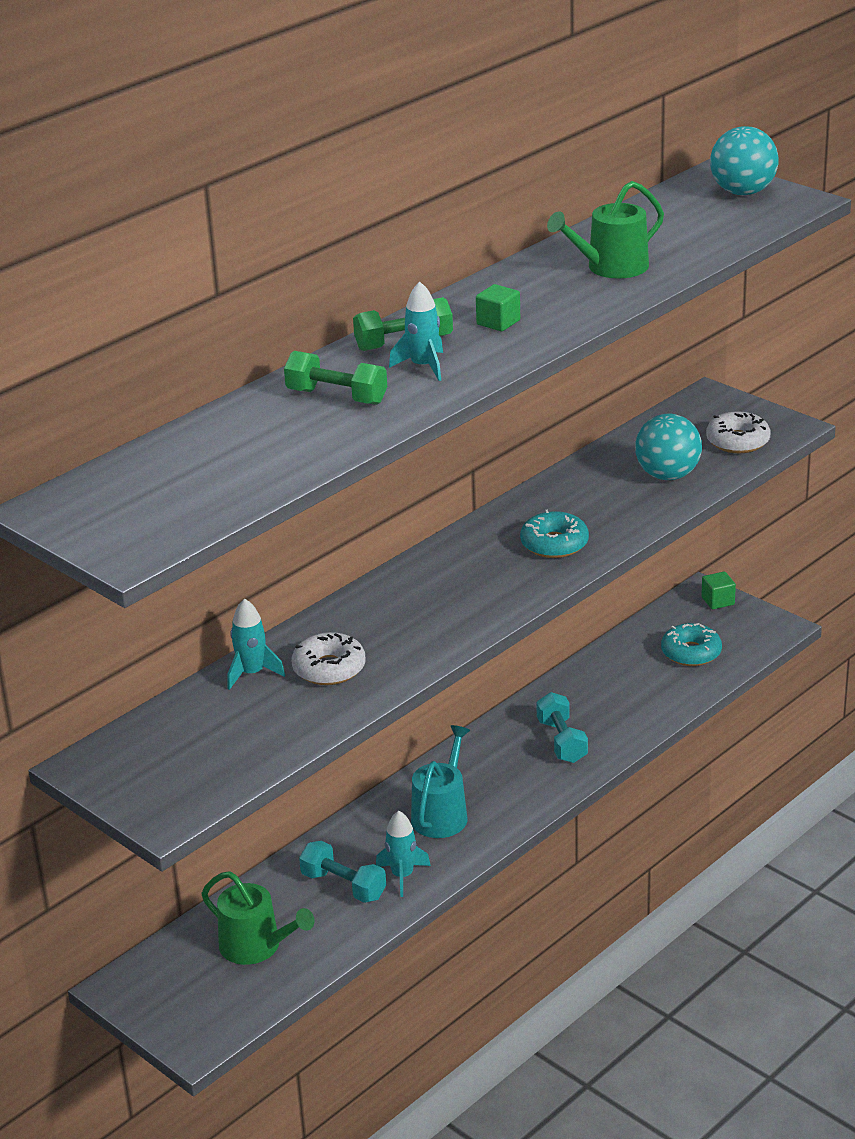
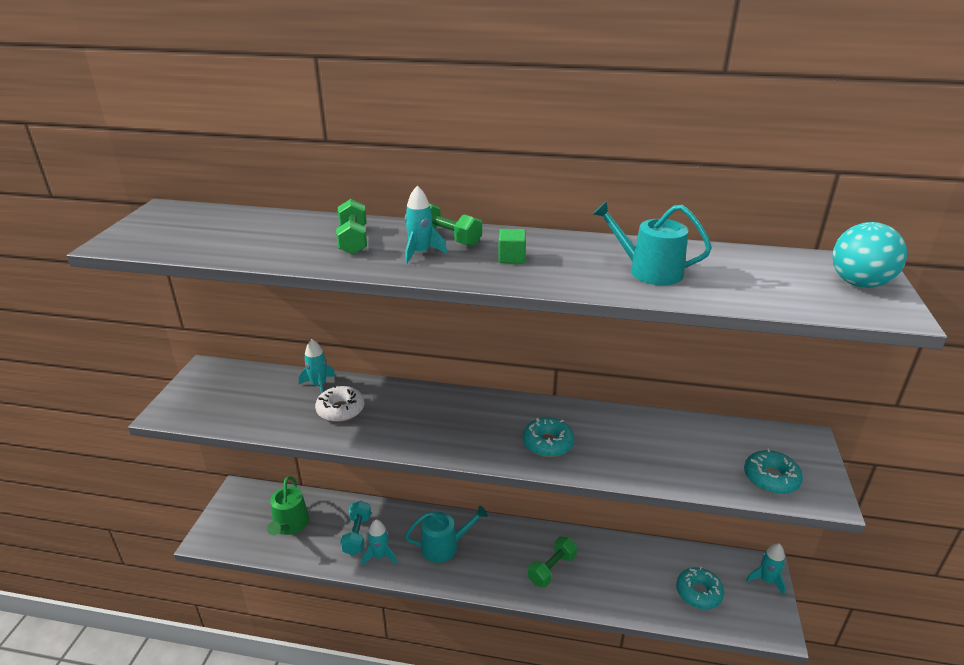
camera: 55 degrees right, 0 degrees up
(562, 741) = (552, 569): turquoise dumbbell -> green dumbbell
(611, 267) = (649, 271): green watering can -> turquoise watering can
(667, 475) = (685, 461): turquoise ball -> none
(718, 601) = (766, 580): green cube -> turquoise rocket
(737, 441) = (771, 478): white donut -> turquoise donut

